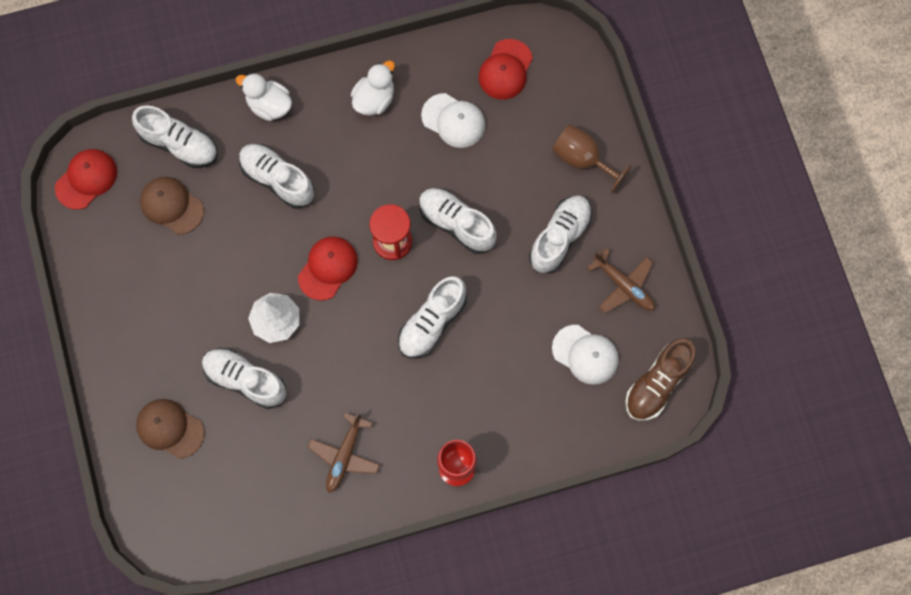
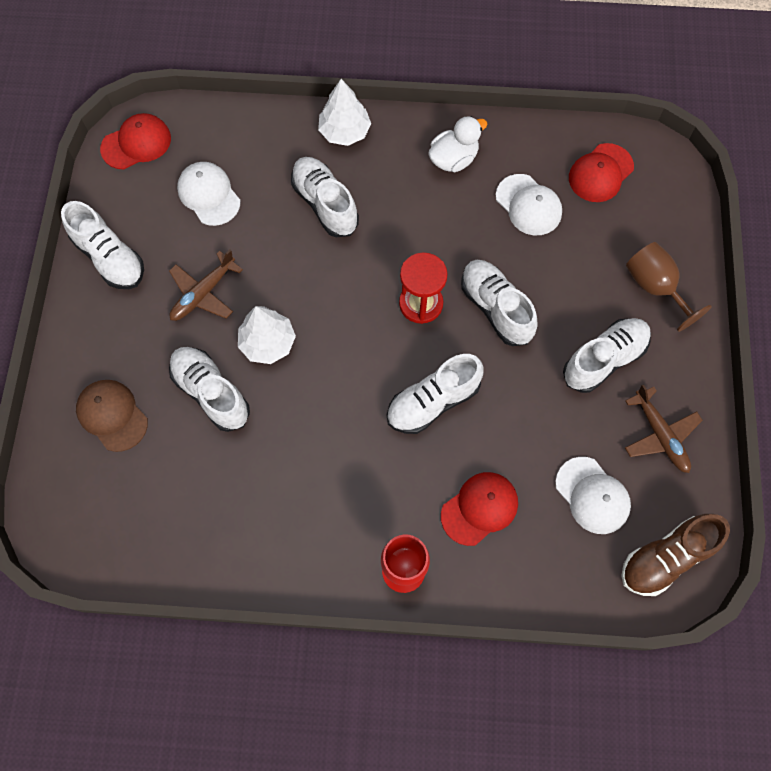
camera: 20 degrees right, 5 degrees down
(171, 206) = (209, 195): brown cap -> white cap
(179, 144) = (241, 140): white shoe -> white shoe (110, 257)
(269, 105) = (345, 132): white duck -> white tree
(328, 268) = (342, 308): red cap -> red cap (479, 508)
(345, 455) = (285, 511): brown plane -> brown plane (203, 293)

